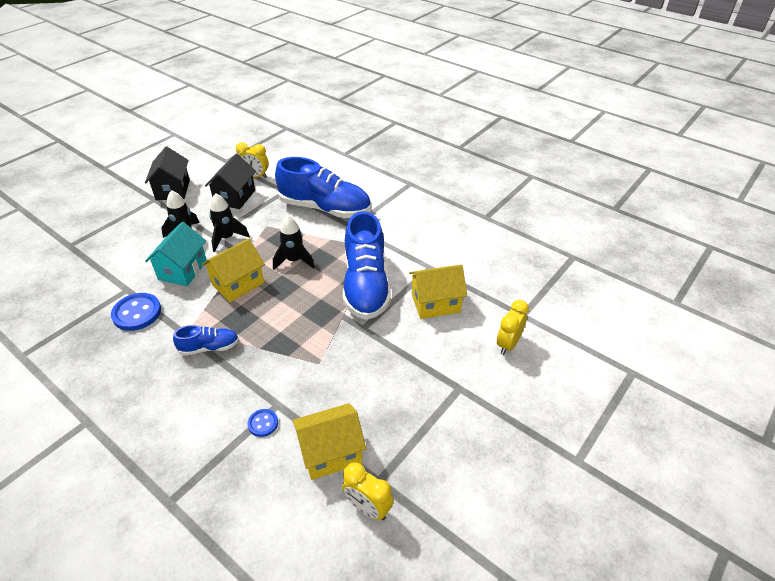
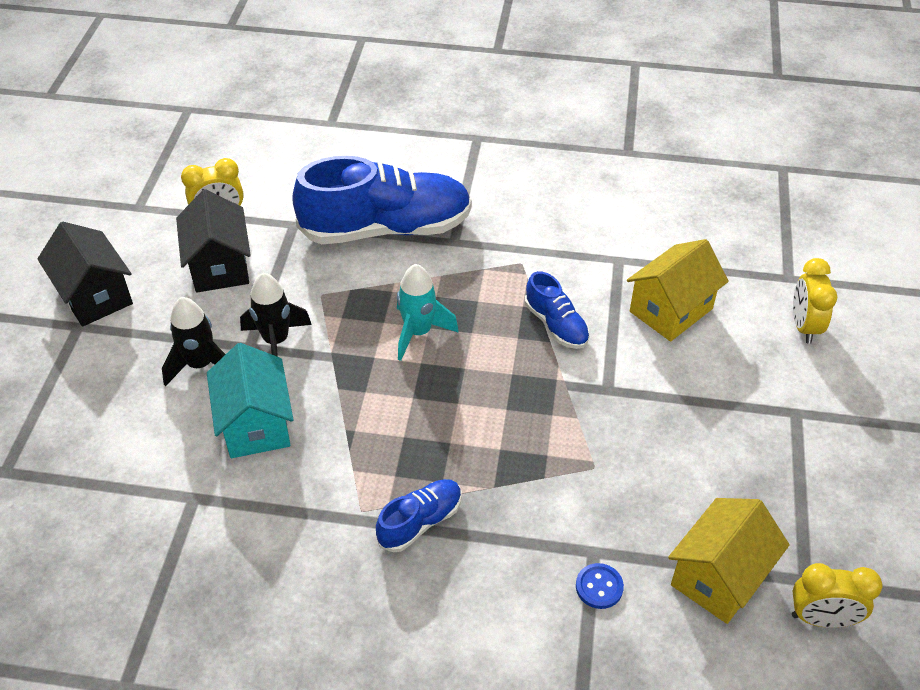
camera: 30 degrees left, 5 degrees up
(137, 313) = (251, 526): blue button -> none
(238, 284) = (367, 406): yellow house -> none
(294, 261) = (418, 332): black rocket -> turquoise rocket
(366, 285) = (556, 325): blue shoe -> blue shoe, size x0.47

